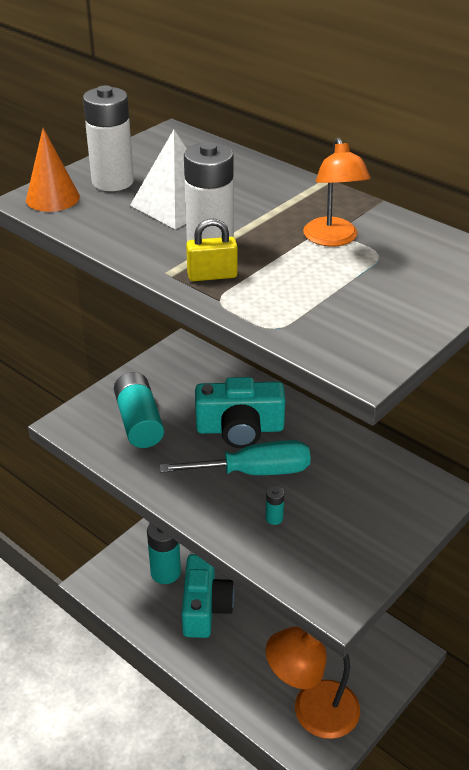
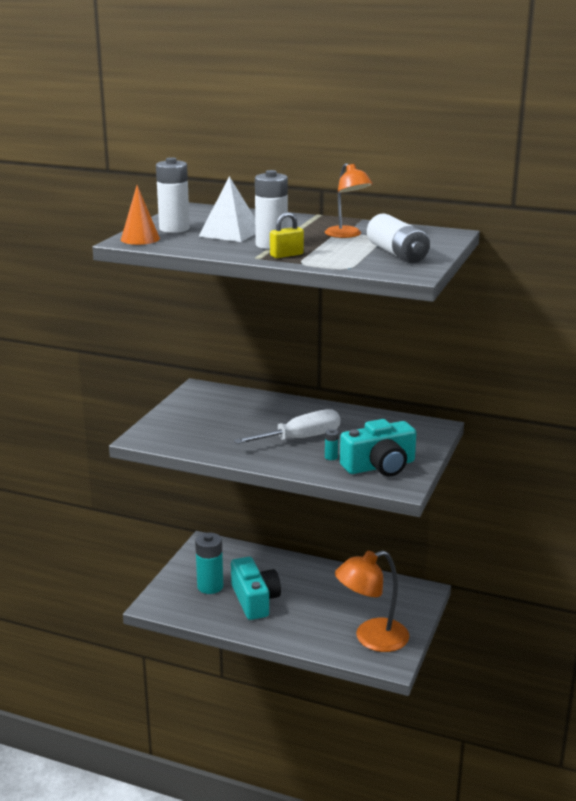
camera: 20 degrees left, 15 degrees down
(139, 422) = (195, 428): turquoise battery -> none
(240, 428) = (274, 420): turquoise camera -> turquoise camera (379, 466)
(254, 472) = (300, 438): turquoise screwdriver -> white screwdriver
(373, 303) = (397, 253): none -> white battery

